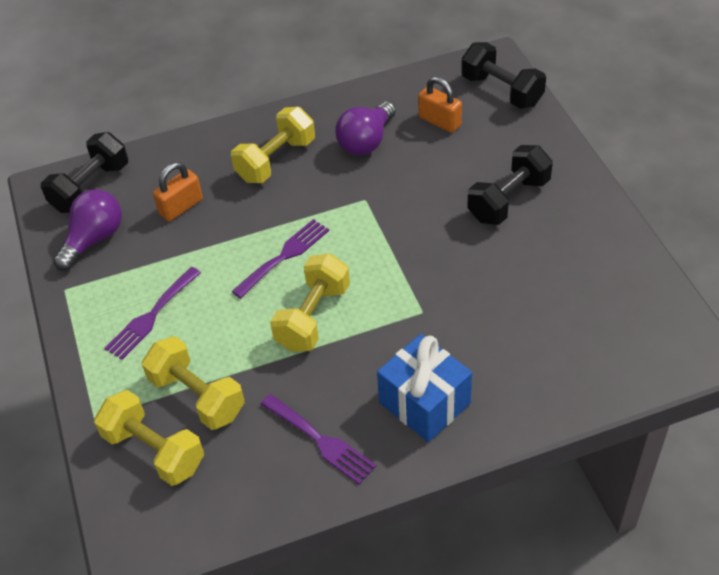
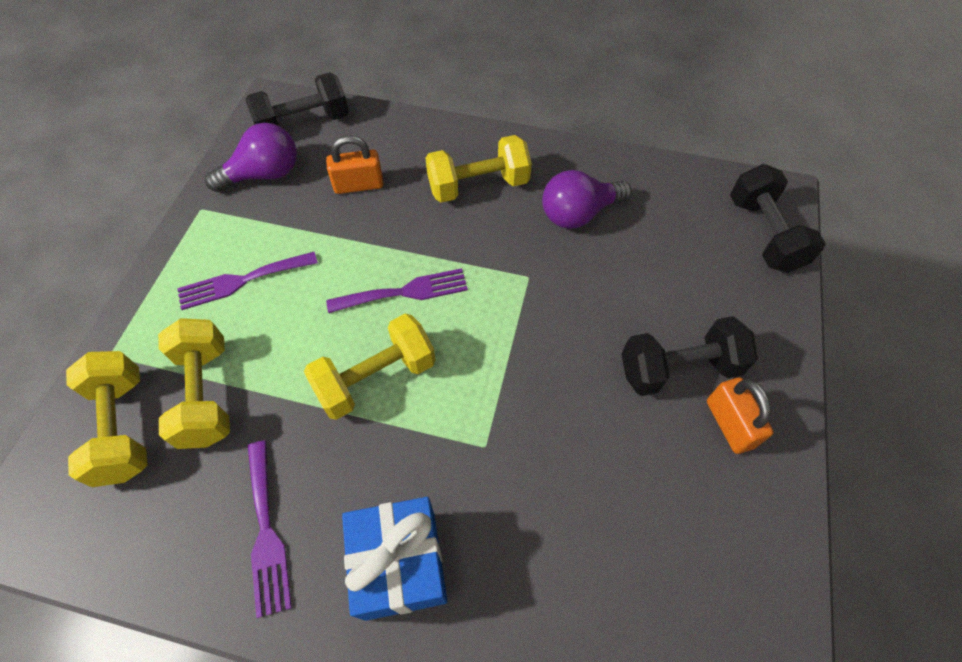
camera: 30 degrees right, 10 degrees up
(439, 121) = (670, 233): orange padlock -> orange padlock (729, 424)

